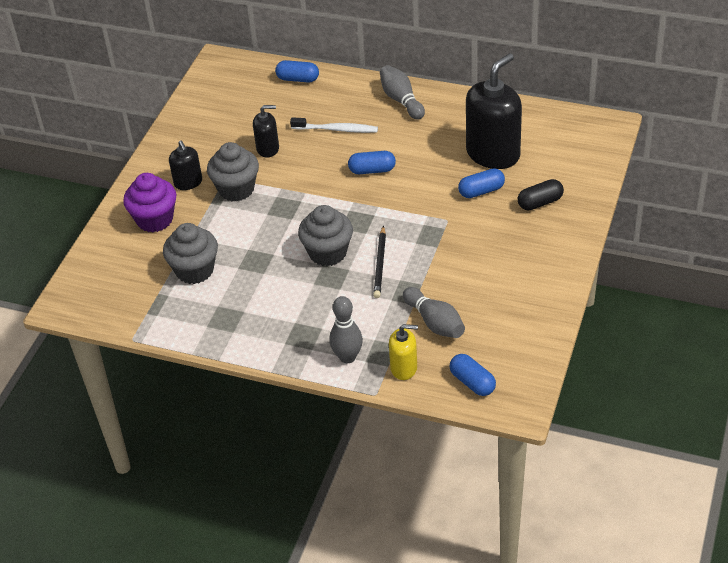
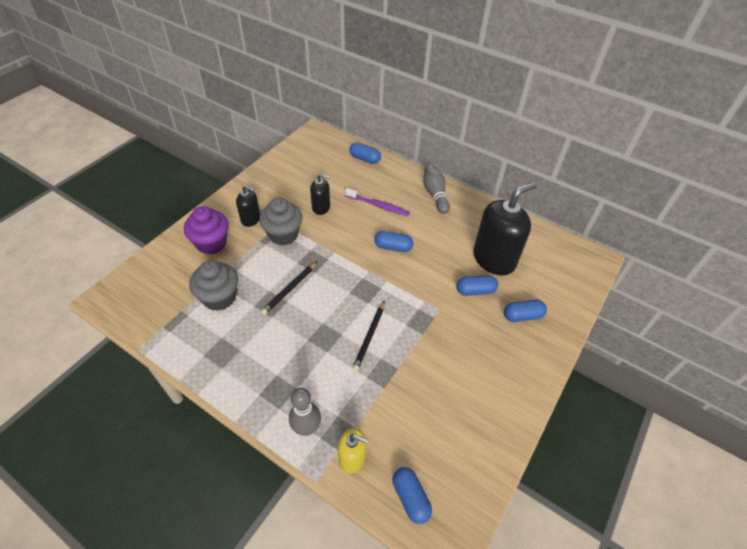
camera: 10 degrees right, 5 degrees up
(188, 182) = (251, 219): black soap dispenser -> black soap dispenser turned 60 degrees counterclockwise
(271, 242) = (290, 289): none -> black pencil
(327, 253) = (330, 313): grey cupcake -> none
(336, 129) = (378, 205): white toothbrush -> purple toothbrush
(435, 322) = (396, 414): grey bowling pin -> none
(540, 202) = (522, 316): black capsule -> blue capsule

